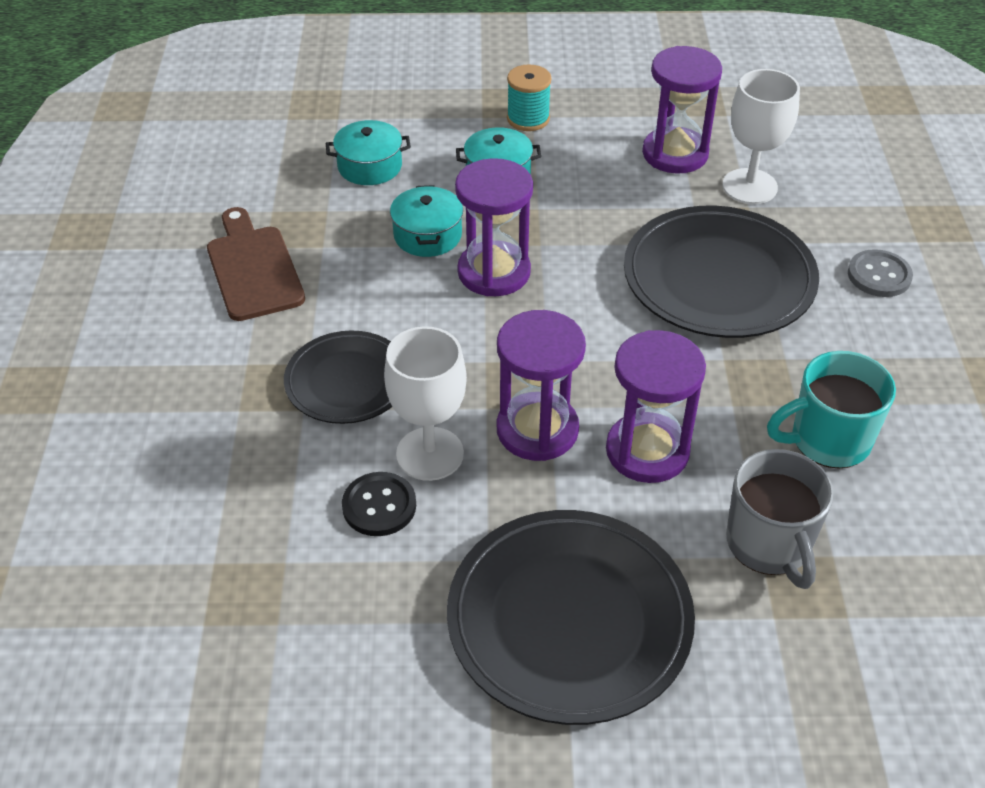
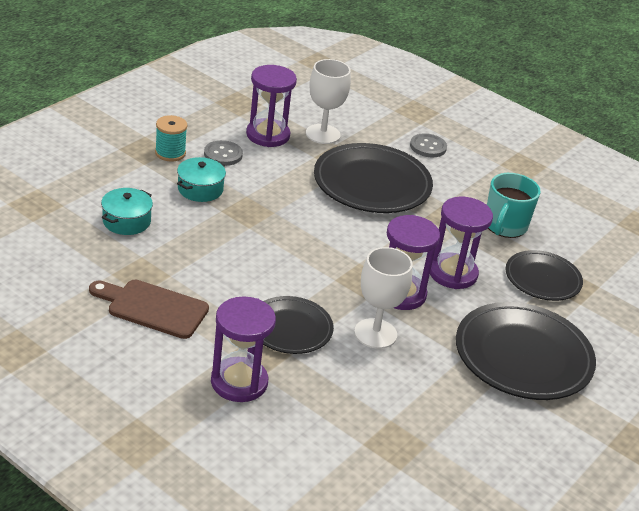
camera: 55 degrees left, 10 degrees down
(379, 506) = (390, 369): black button -> none
(427, 235) = (215, 239): turquoise pot -> none
(494, 272) = (274, 237): purple hourglass -> purple hourglass (239, 382)
(585, 149) = (223, 154): none -> grey button
(769, 545) = (542, 279): grey mug -> black plate

